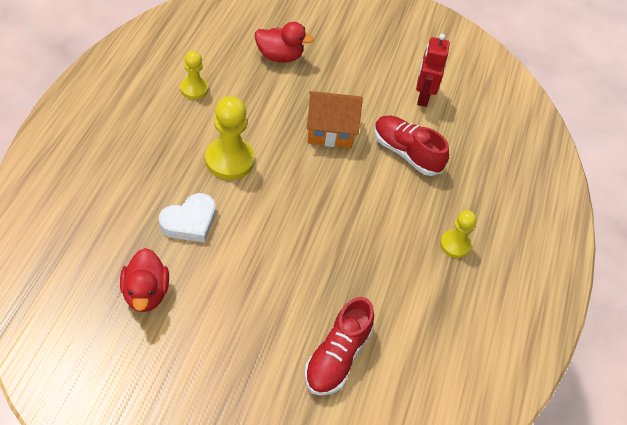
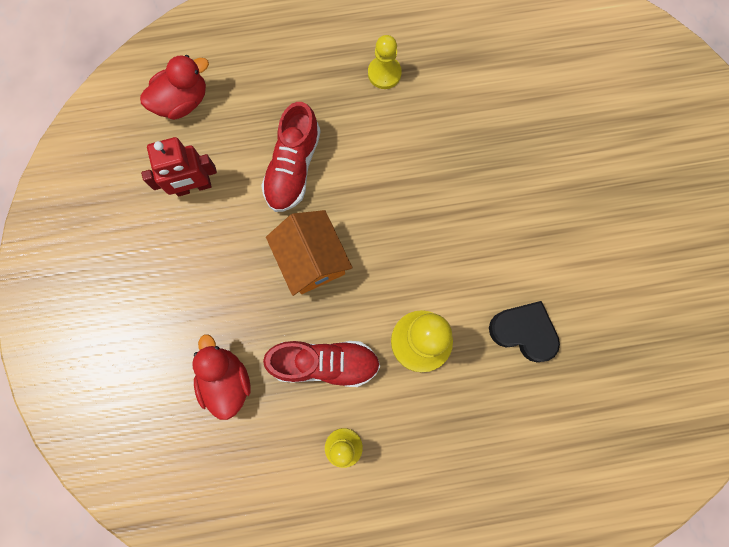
camera: 110 degrees left, 25 degrees up
(146, 293) = (626, 320): red duck -> red duck (182, 101)
(190, 222) = (524, 332): white heart -> black heart
(337, 357) = (571, 121): red shoe -> red shoe (325, 363)

